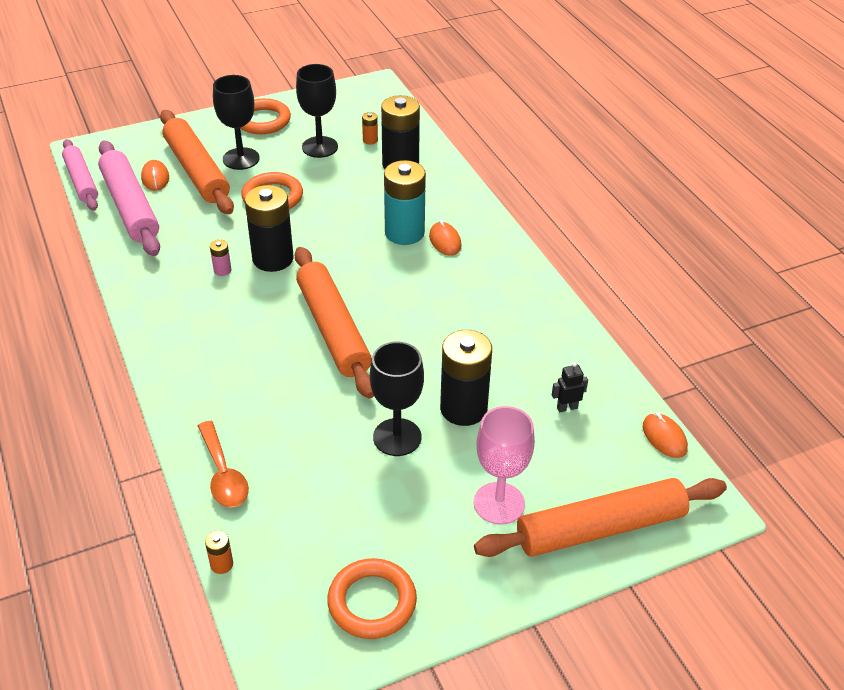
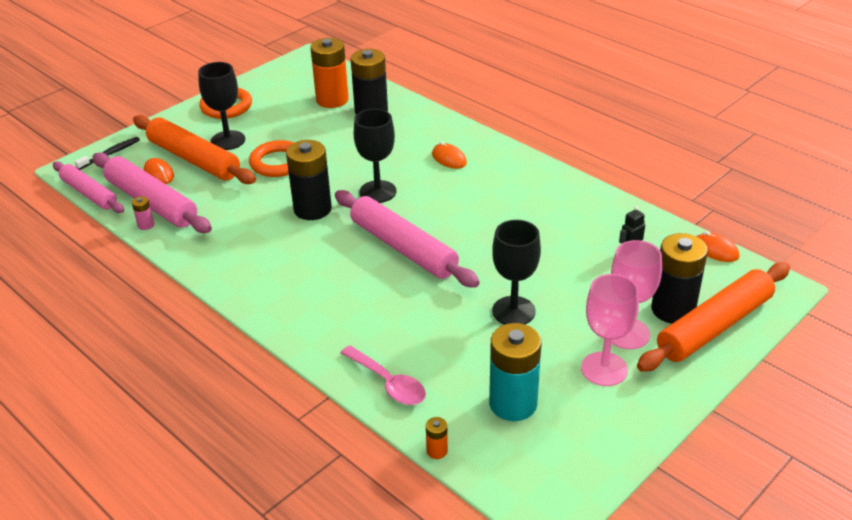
camera: 20 degrees left, 5 degrees down
(125, 143) = (110, 154): none -> black toothbrush
(222, 270) = (274, 229): pink battery -> pink battery (146, 225)
(223, 474) = (388, 383): orange spoon -> pink spoon
(320, 147) = (292, 115): black goblet -> black goblet (378, 192)
(333, 329) = (403, 248): orange rolling pin -> pink rolling pin
(370, 140) = (332, 100): orange battery -> orange battery, size x2.36
(372, 602) = (580, 436): orange ring -> none
(404, 233) = (411, 161): turquoise battery -> turquoise battery (513, 403)
(447, 535) = (604, 369): none -> pink goblet
(463, 408) = (551, 275): black battery -> black battery (673, 309)

